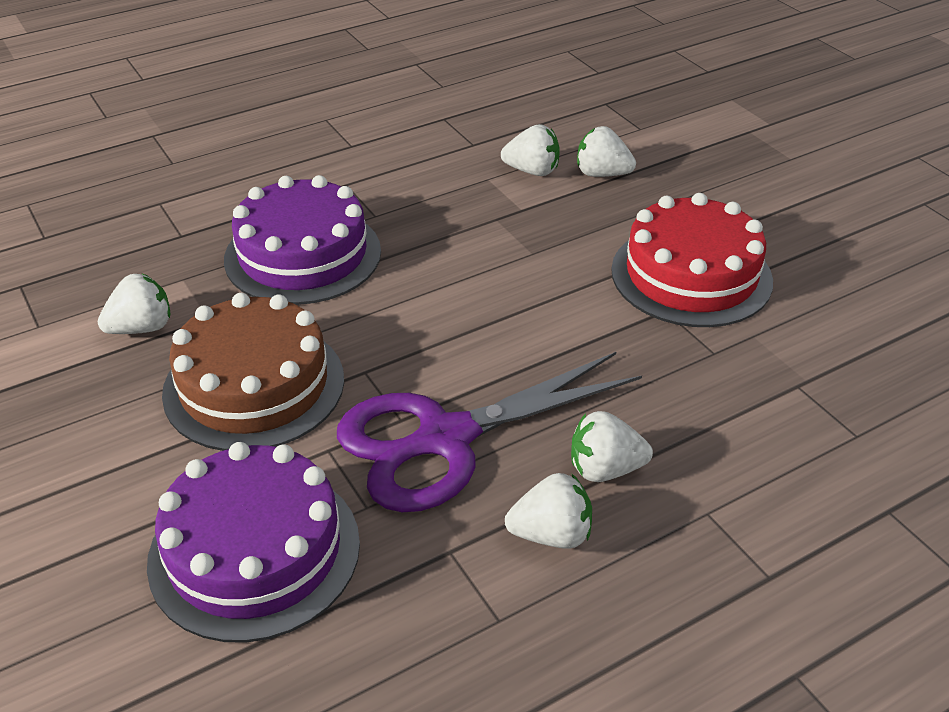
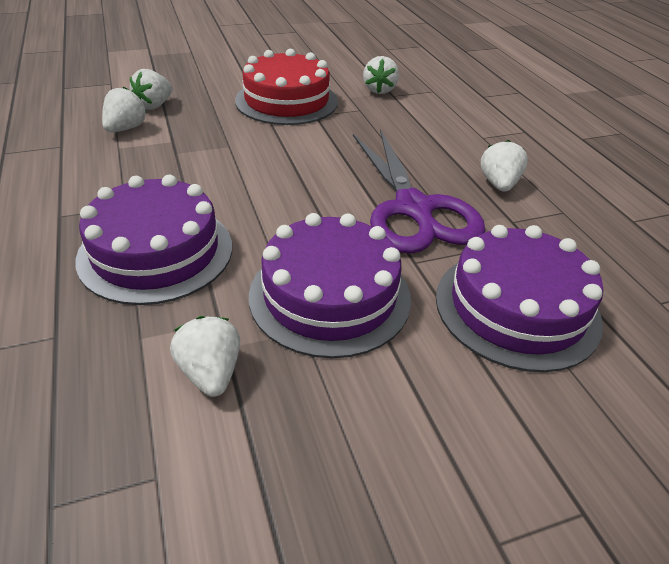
camera: 80 degrees left, 0 degrees up
(254, 385) = (330, 296): brown cake -> purple cake
(605, 469) = (448, 159): white strawberry -> white strawberry (379, 90)

